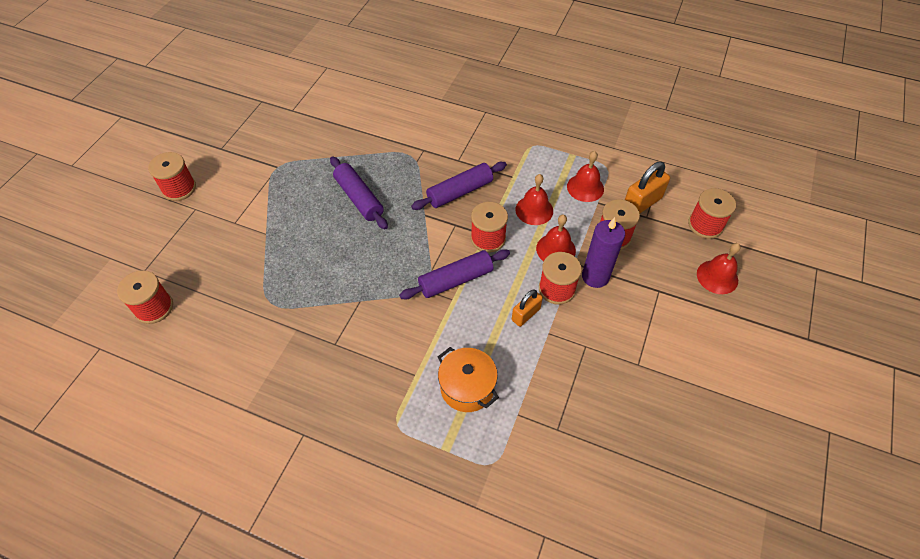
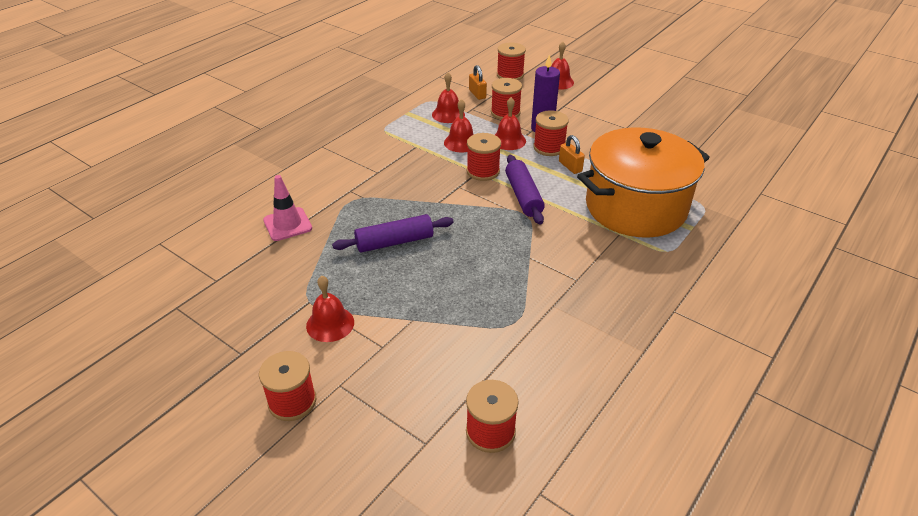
camera: 75 degrees left, 15 degrees down
(255, 186) = (330, 324): none -> red bell
(366, 126) = (287, 224): none -> pink traffic cone
(460, 192) = (419, 177): purple rolling pin -> none
(467, 387) = (635, 207): orange pot -> orange pot, size x2.14
(642, 203) = (477, 94): orange padlock -> orange padlock, size x0.65

